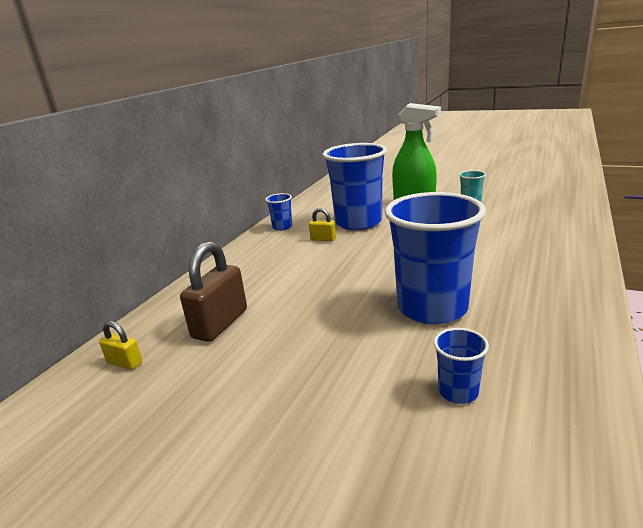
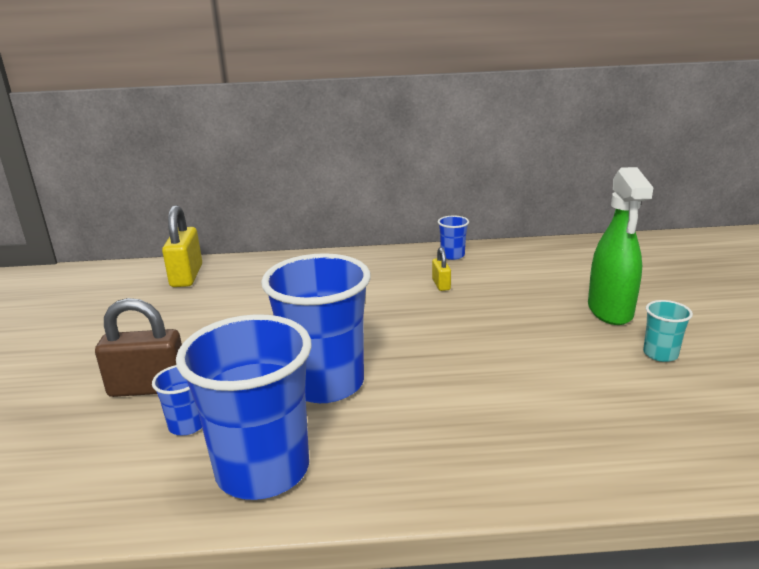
camera: 60 degrees right, 0 degrees up
(124, 363) = (186, 276): yellow padlock -> yellow padlock, size x1.96
(220, 323) = (250, 290): brown padlock -> brown padlock (148, 388)
(358, 222) = (505, 291): blue cup -> blue cup (263, 469)

